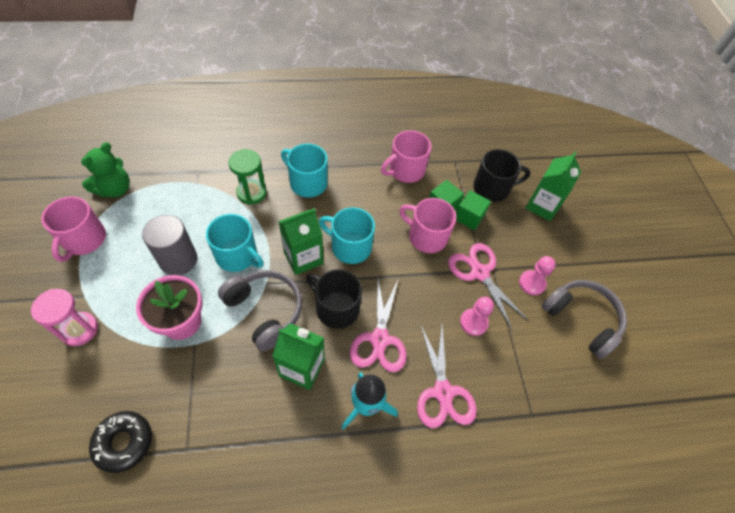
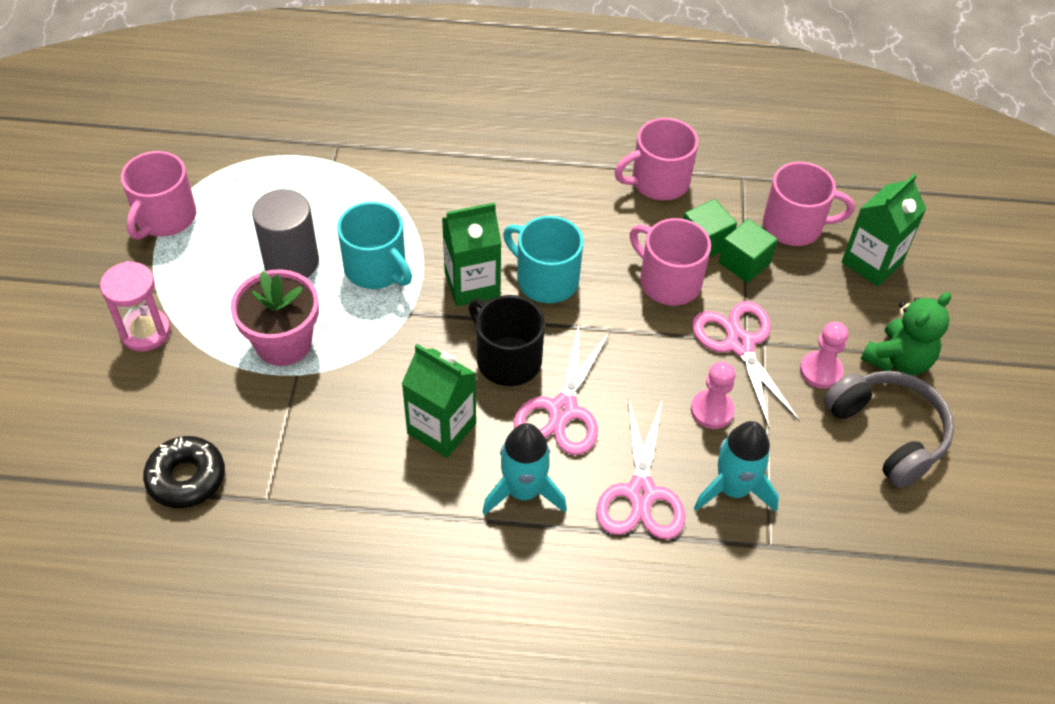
camera: 15 degrees right, 5 degrees down
(115, 189) = (216, 155): green teddy bear -> green teddy bear (898, 360)
(251, 193) = (412, 184): green hourglass -> none
(265, 311) = (403, 347): grey headphones -> none
(307, 183) = (499, 181): turquoise mug -> none
(492, 188) = (794, 226): black mug -> pink mug
(500, 377) = (733, 489): none -> turquoise rocket

